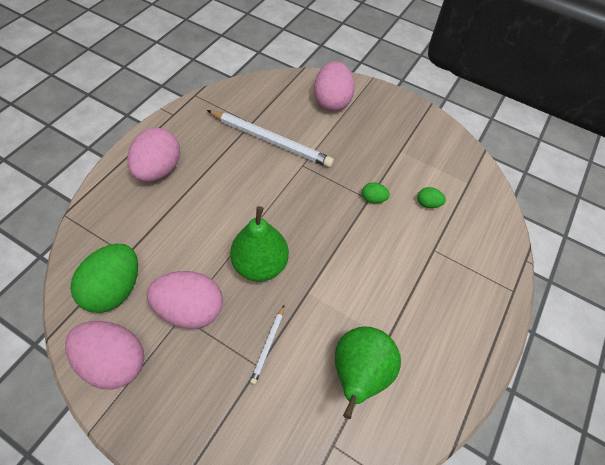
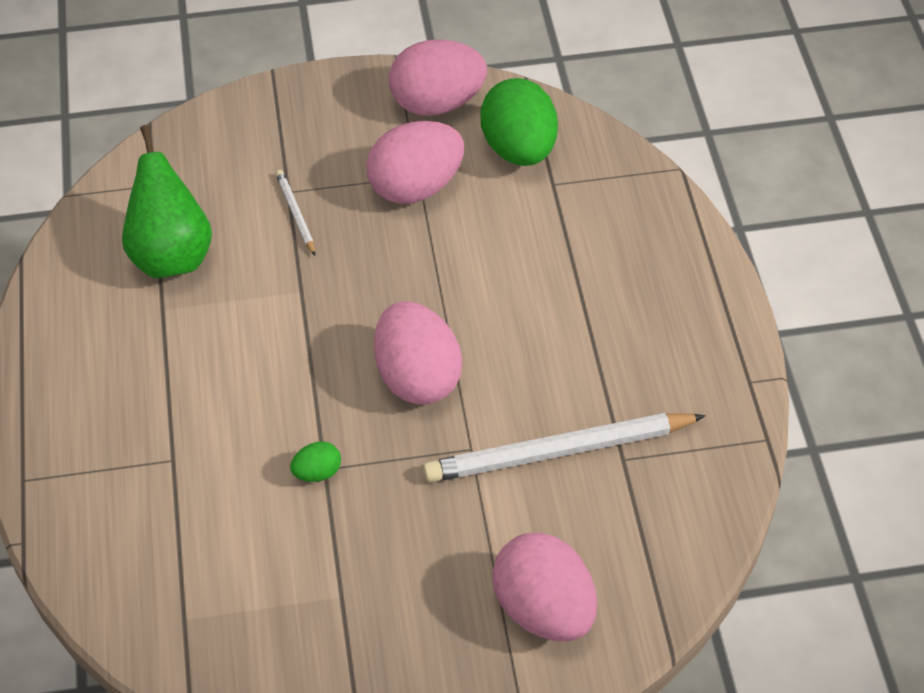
camera: 145 degrees right, 5 degrees down
(158, 170) = (651, 292): pink egg -> pink egg (417, 377)
(260, 264) = (388, 279): green pear -> none
(428, 203) = (228, 527): green egg -> none

